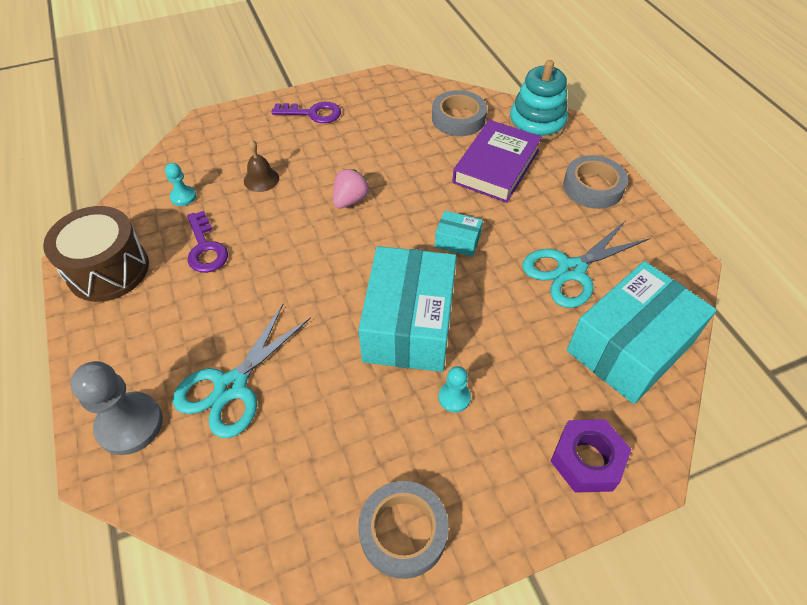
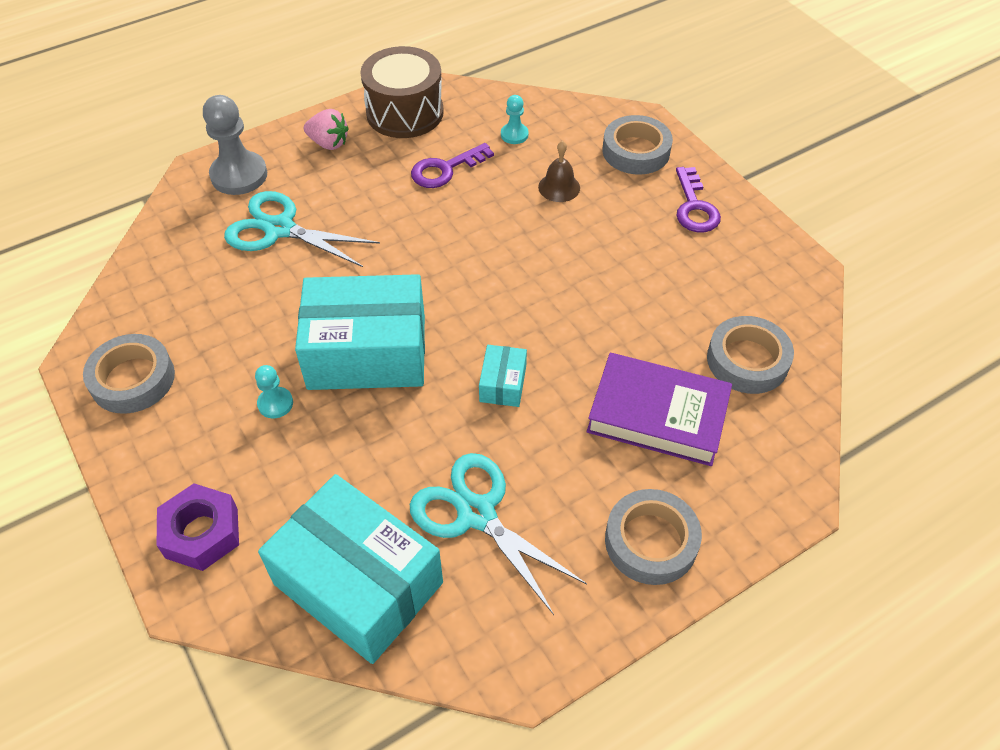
camera: 80 degrees right, 0 degrees up
(240, 131) = (636, 151): none -> grey tape
(350, 200) = (546, 270): pink strawberry -> pink strawberry (328, 143)
(536, 124) = (775, 461): turquoise stacking toy -> none

